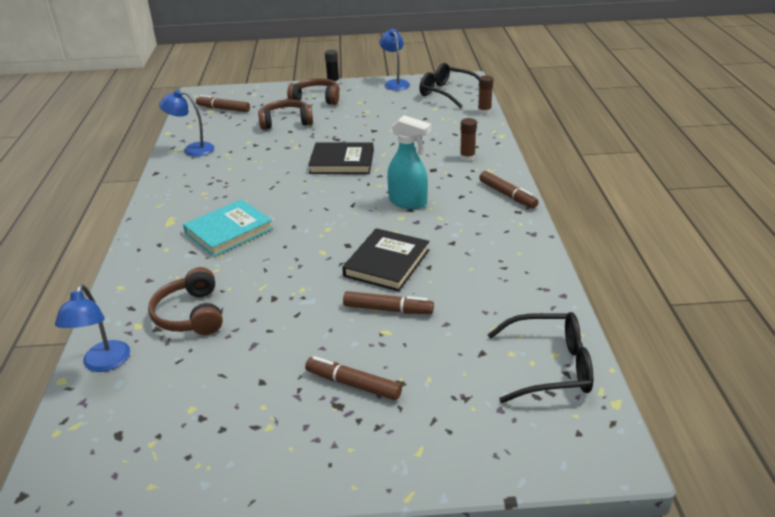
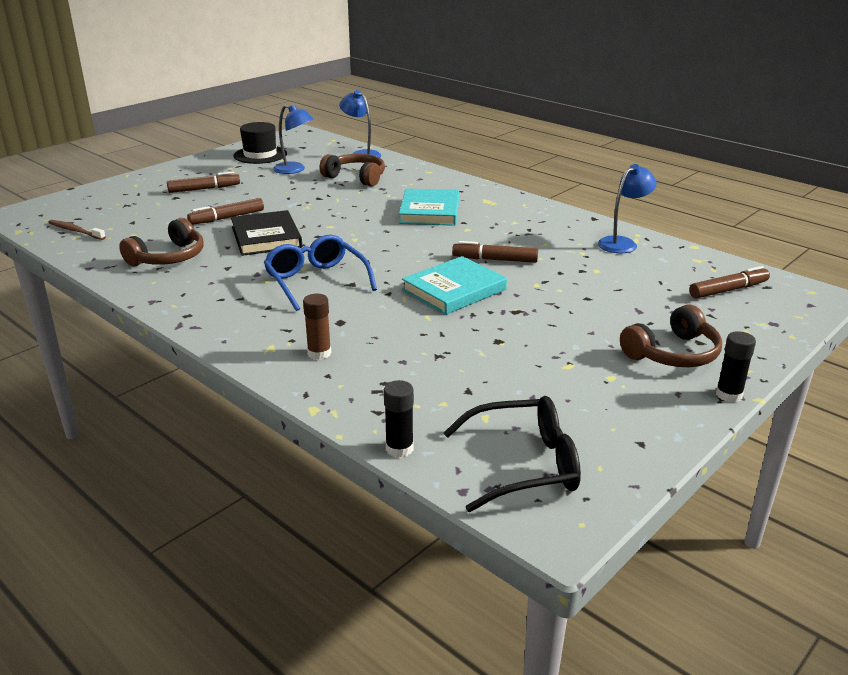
camera: 135 degrees right, 5 degrees down
(192, 444) = (260, 155): none -> black hat
(286, 122) = (619, 306): brown headphones -> brown headphones (168, 257)
(342, 162) = (454, 290): black book -> turquoise book
(395, 83) = (645, 444): blue lamp -> blue lamp (295, 170)
(408, 202) = (316, 281): turquoise spray bottle -> blue glasses
(484, 111) = (399, 448): brown glue stick -> black glue stick
(507, 195) = (216, 327): brown marker -> brown marker (495, 260)
(550, 367) = (75, 231): black glasses -> brown toothbrush

